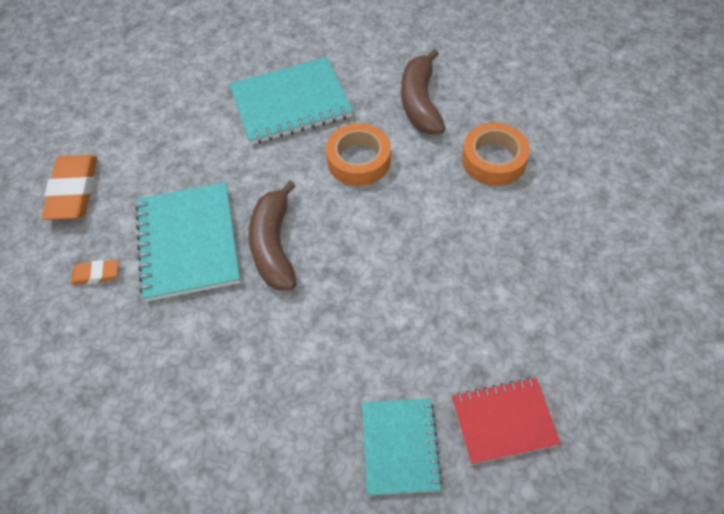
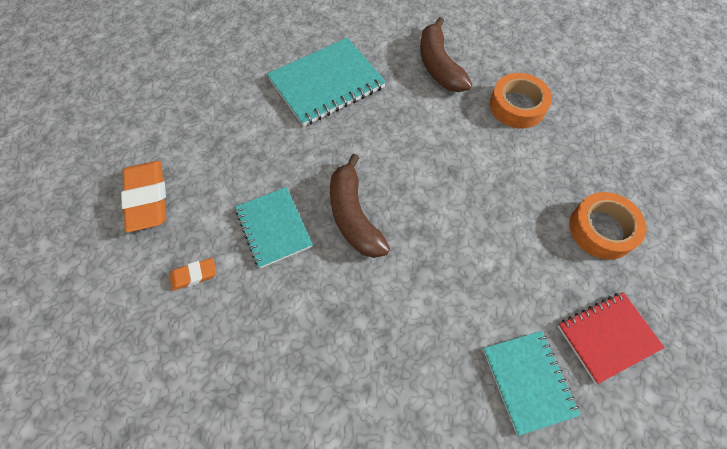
camera: 15 degrees left, 5 degrees up
(188, 243) = (273, 228): turquoise notebook -> turquoise notebook, size x0.64
(358, 160) = (403, 125): orange tape -> orange tape (602, 229)

